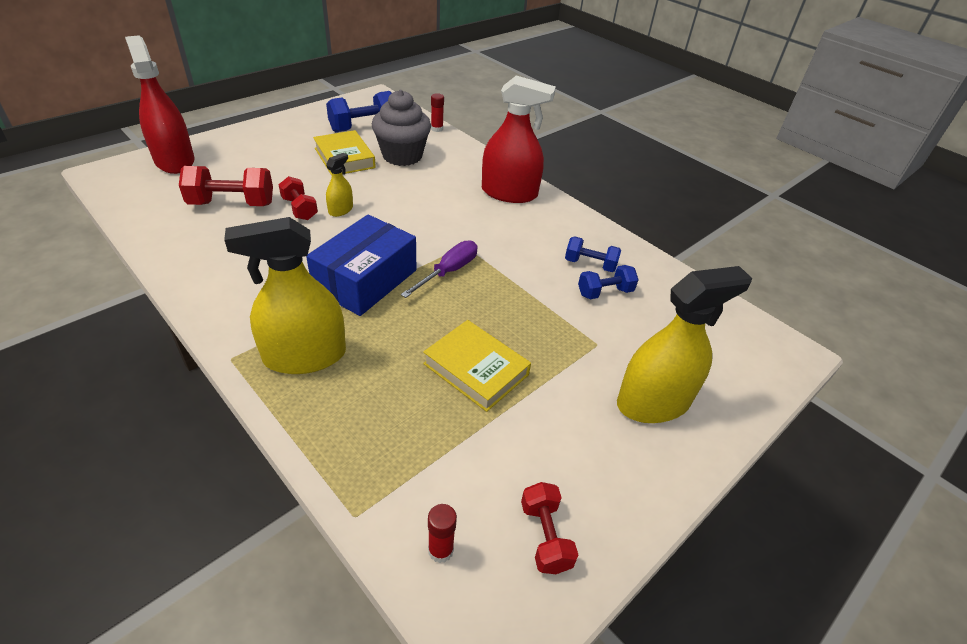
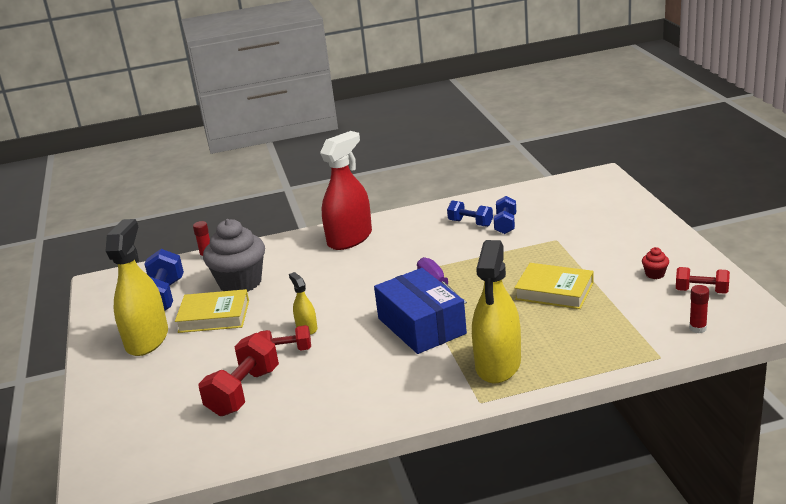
camera: 55 degrees left, 15 degrees down
(174, 161) = (117, 430): red spray bottle -> none
(476, 369) = (554, 291): yellow book -> yellow book turned 45 degrees clockwise
(564, 467) = (655, 274): none -> red cupcake
(590, 264) = (470, 223): blue dumbbell -> blue dumbbell turned 75 degrees clockwise
(653, 402) = (618, 232): yellow spray bottle -> yellow spray bottle (147, 339)

